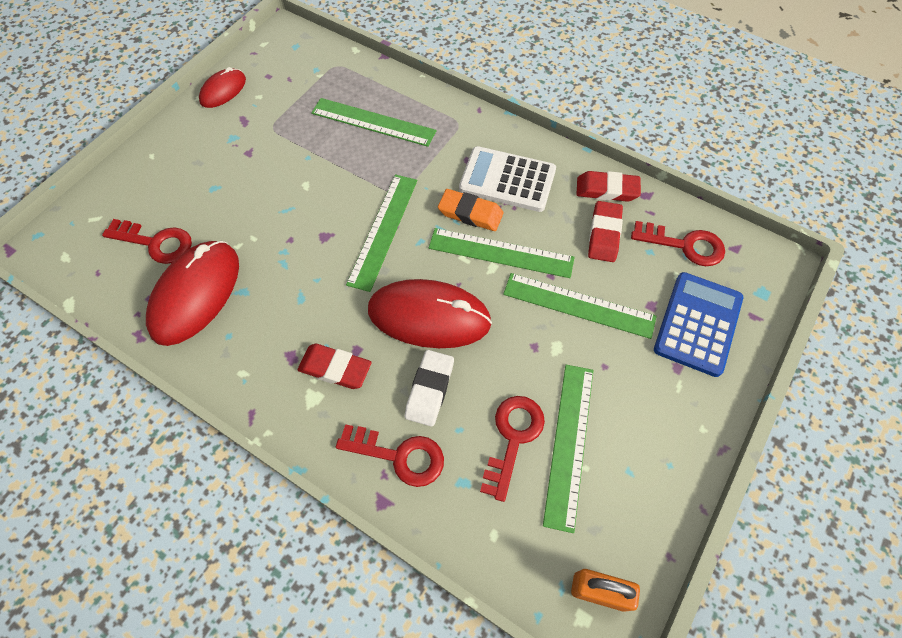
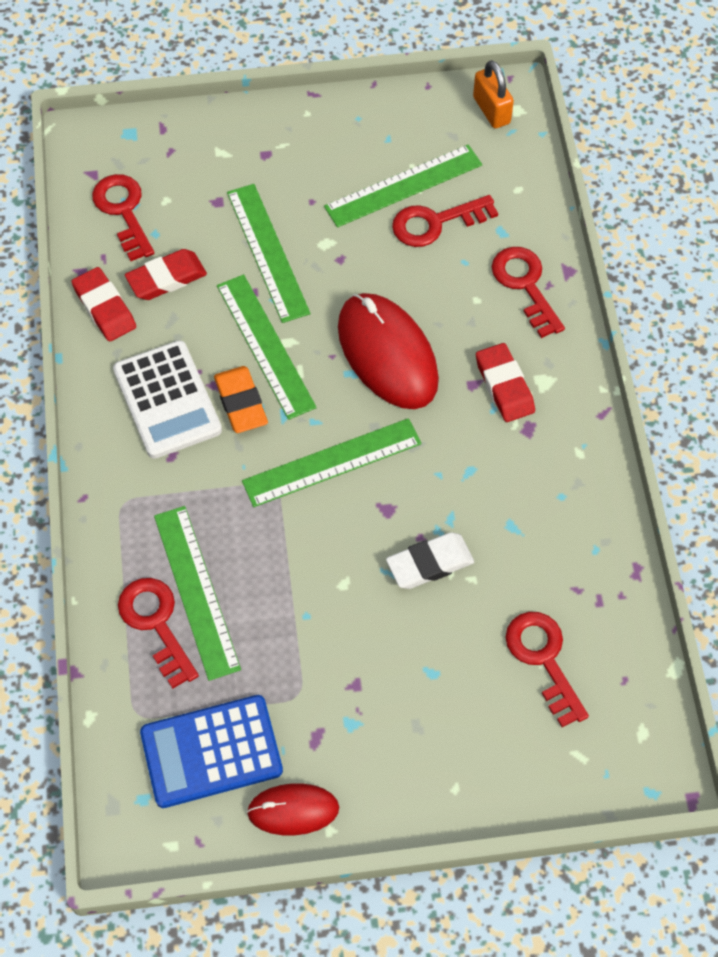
camera: 130 degrees left, 0 degrees up
(196, 294) = (554, 563): red mouse -> none
(373, 97) = (156, 624): none -> red key
(429, 389) = (453, 304): white eraser -> white eraser (430, 564)
(698, 324) = (207, 161): blue calculator -> blue calculator (211, 751)

